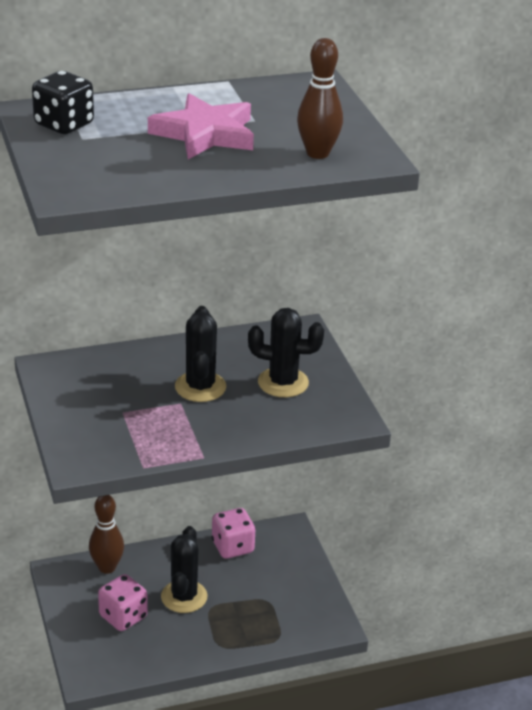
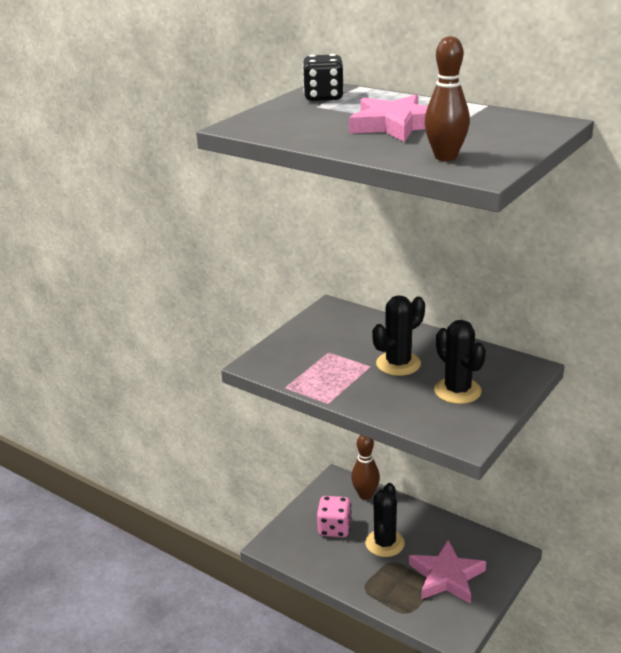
camera: 55 degrees right, 5 degrees down
(184, 597) = (384, 543): black cactus -> black cactus turned 45 degrees counterclockwise
(233, 547) = (458, 536): pink dice -> none
(268, 586) = (446, 576): none -> pink star

